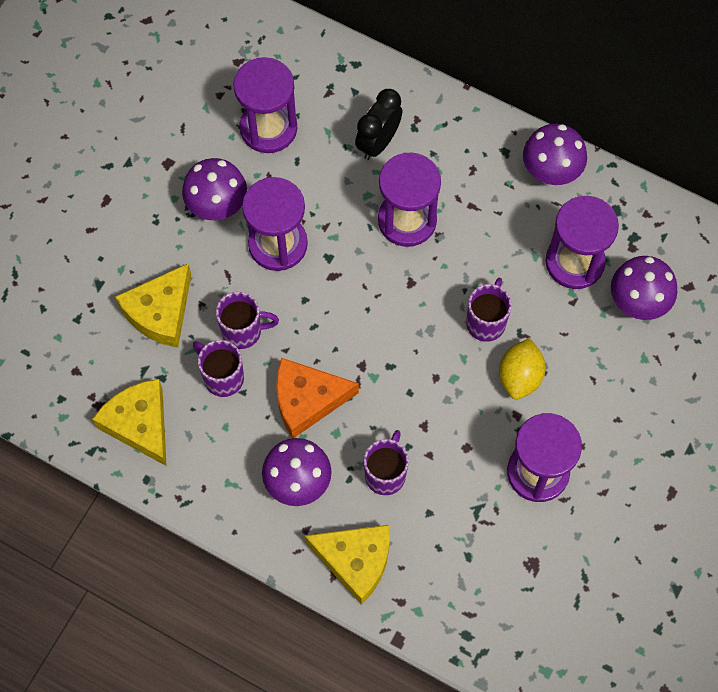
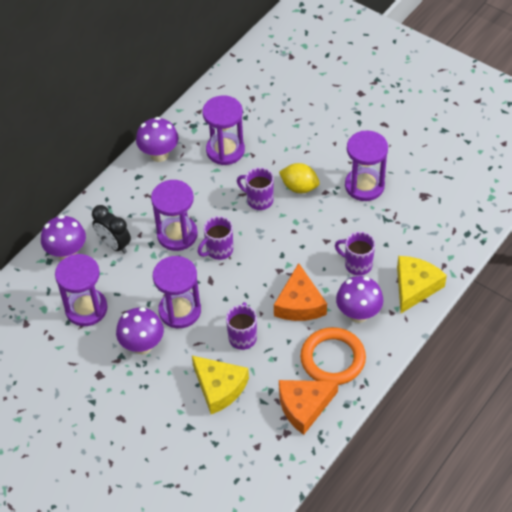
camera: 80 degrees left, 15 degrees down
(139, 424) = (304, 406): yellow cheese -> orange cheese
(219, 454) = (332, 359): none -> orange ring
(222, 377) = (275, 352): purple mug -> purple mug (218, 250)
(637, 303) = (259, 123): purple mushroom -> purple mushroom (67, 253)

